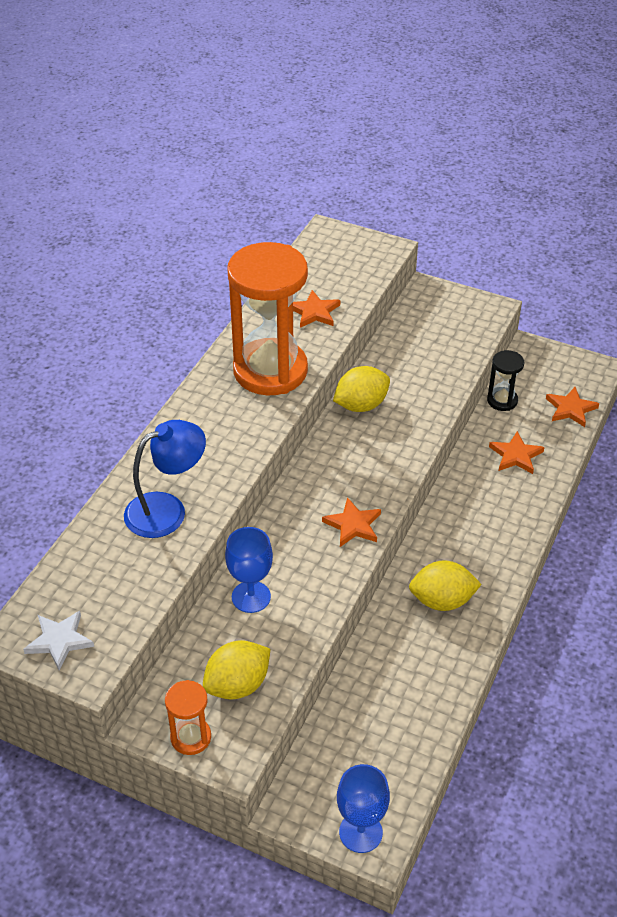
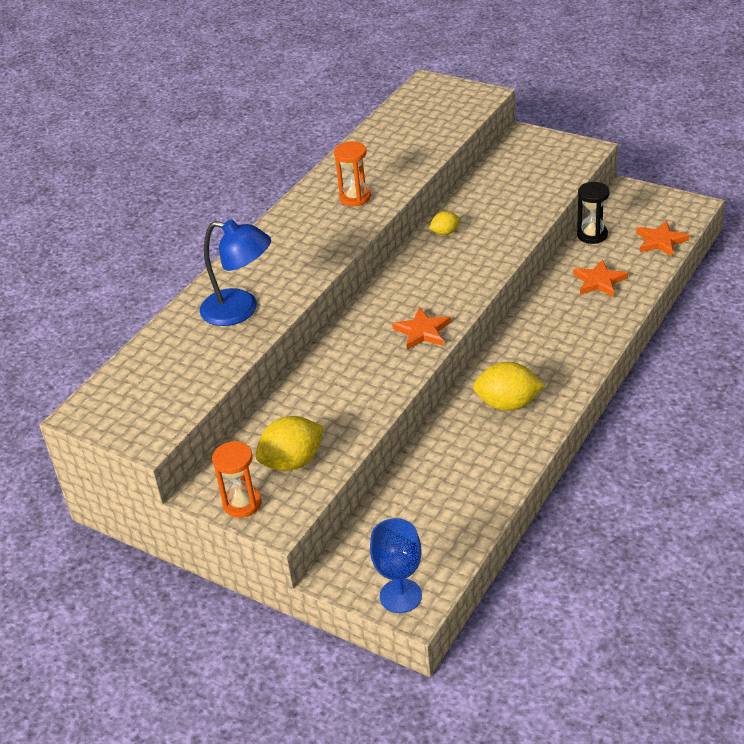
camera: 10 degrees right, 5 degrees down
(59, 641) = (125, 414): white star -> none
(167, 510) = (240, 310): blue lamp -> blue lamp turned 45 degrees clockwise
(251, 597) = (315, 390): blue goblet -> none
(270, 371) = (355, 197): orange hourglass -> orange hourglass, size x0.44
(314, 312) = (405, 149): orange star -> none
(361, 405) = (445, 232): yellow lemon -> yellow lemon, size x0.54

